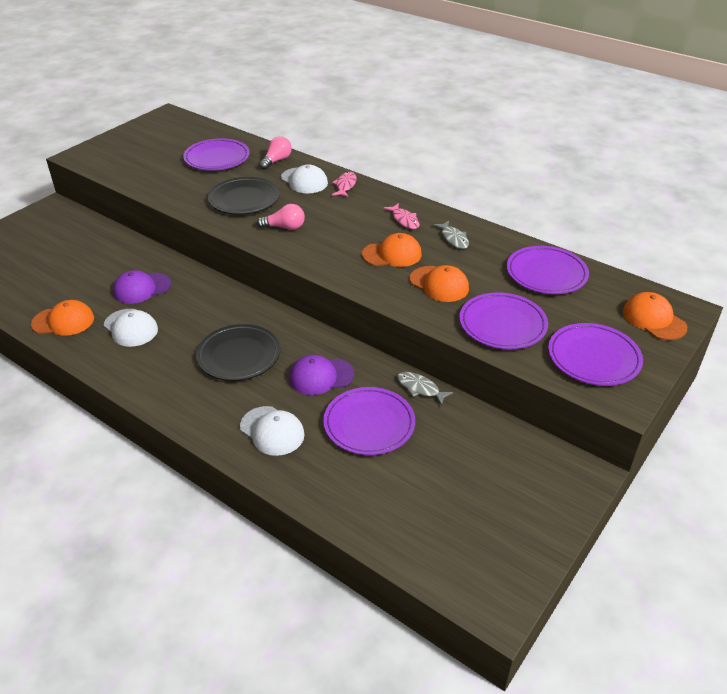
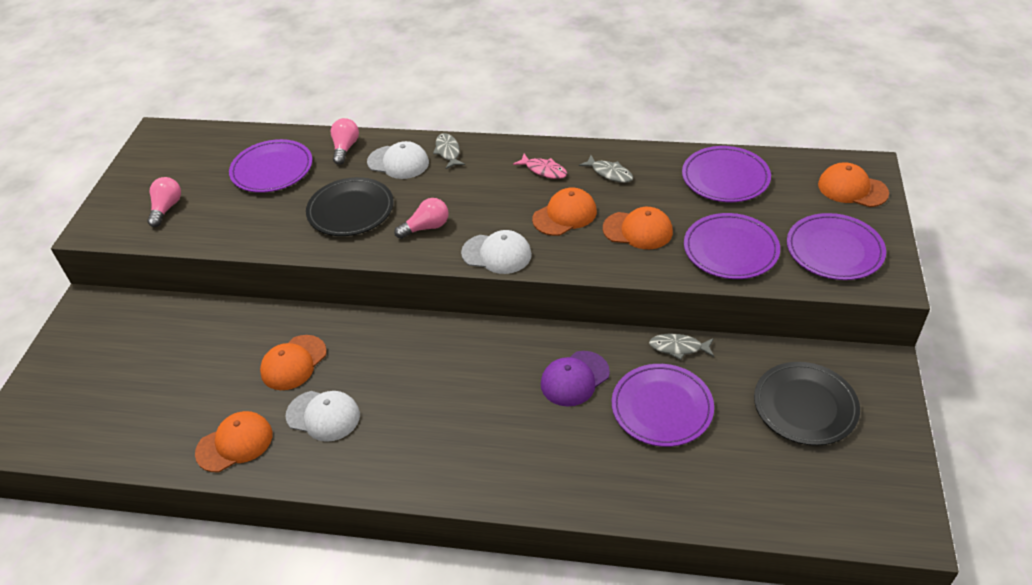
camera: 25 degrees left, 5 degrees up
(131, 159) = (166, 208): none -> pink light bulb
(141, 288) = (293, 363): purple cap -> orange cap
(239, 355) = (471, 394): black plate -> black plate (805, 406)
(272, 431) = (576, 461): white cap -> white cap (497, 254)
(345, 185) = (448, 152): pink fish -> grey fish

